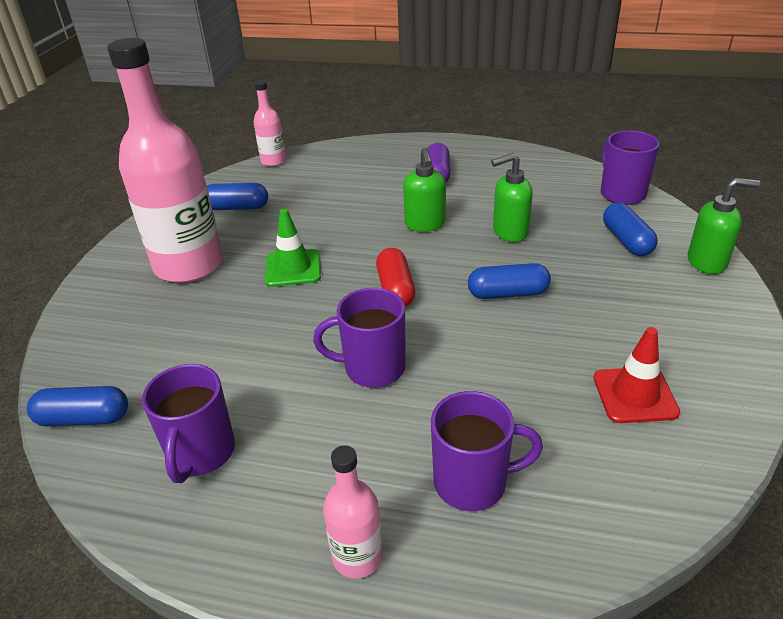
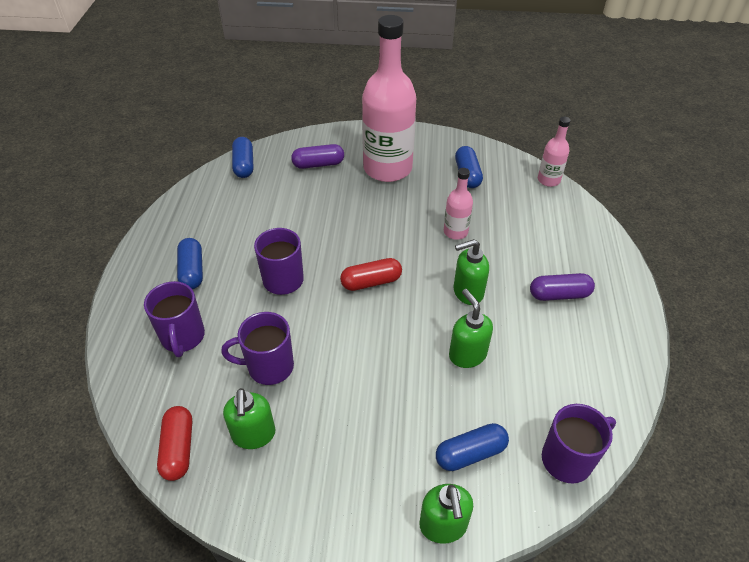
camera: 80 degrees right, 10 degrees up
(139, 329) = (318, 164): none -> purple capsule
(201, 453) = (216, 215): purple mug -> purple mug (269, 367)
(293, 268) = (390, 221): green traffic cone -> none
(357, 556) = (141, 290): pink bottle -> pink bottle (455, 232)
(508, 293) = (373, 354): blue capsule -> blue capsule (192, 271)
(635, 395) = (254, 435): red traffic cone -> green soap dispenser
(671, 473) = (178, 449): none -> red capsule

